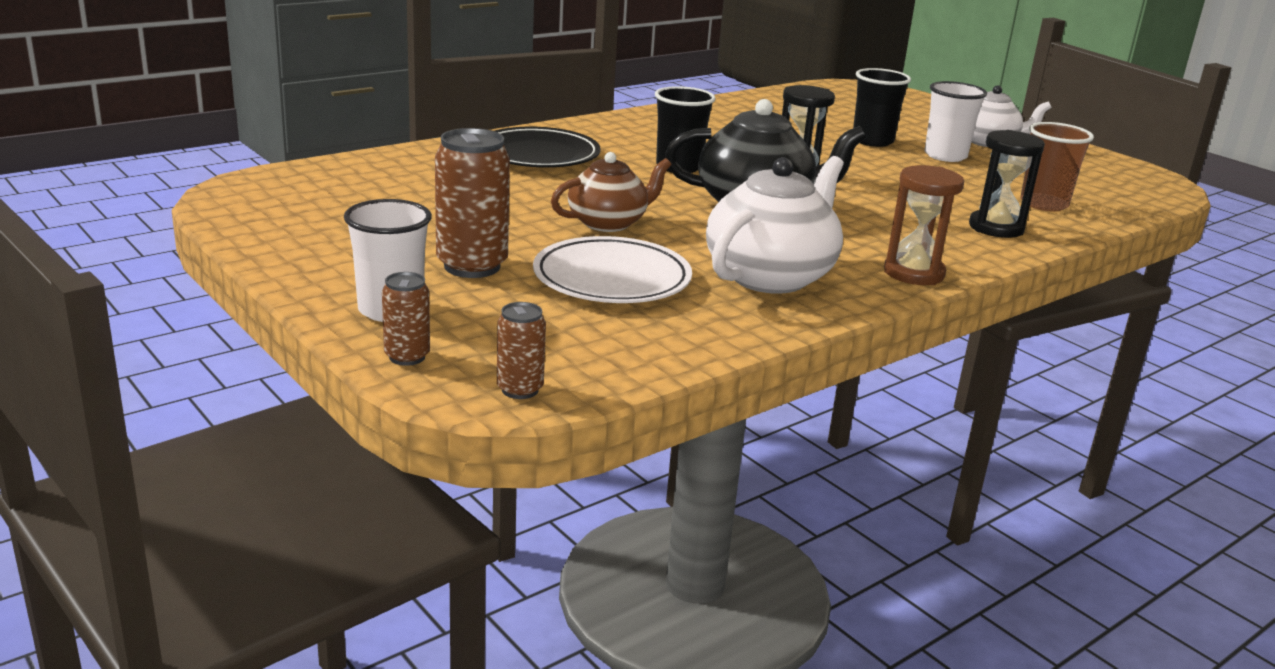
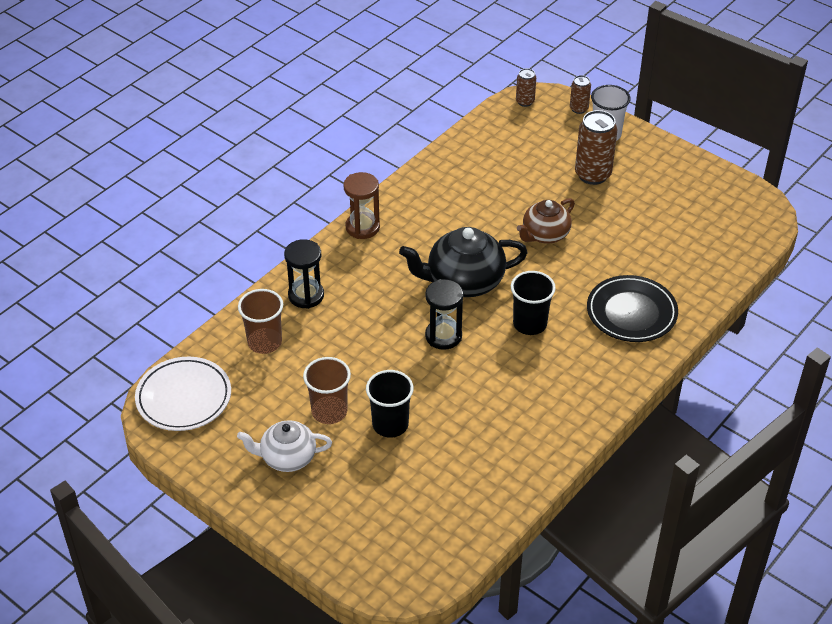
camera: 170 degrees right, 20 degrees up
(612, 279) = (520, 181): white plate -> white plate (184, 397)
(771, 276) = (440, 204): white teapot -> none
(945, 156) = (329, 411): white cup -> brown cup

